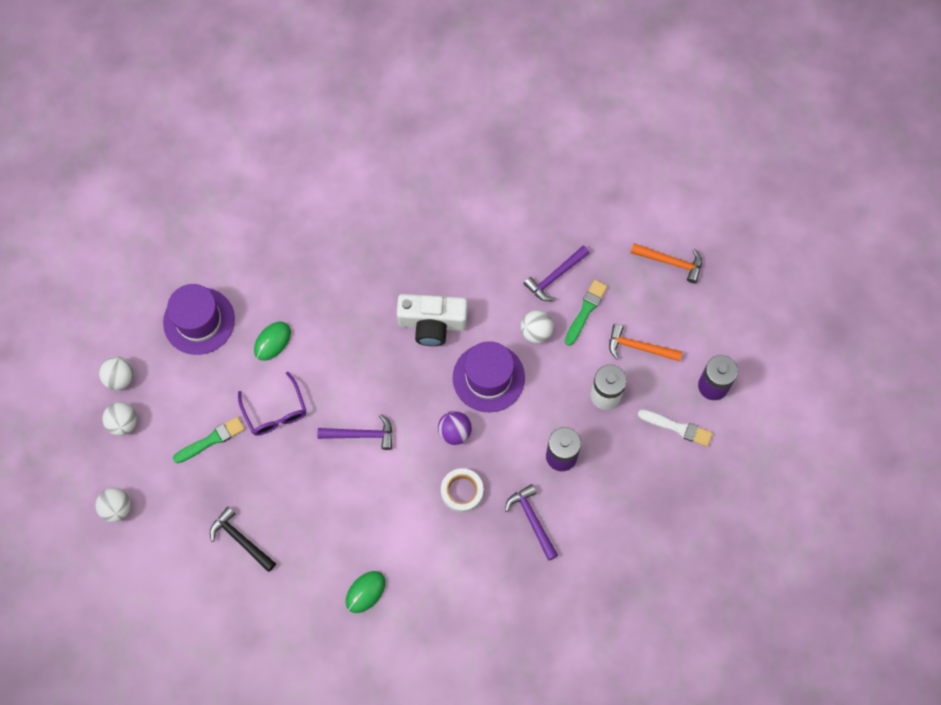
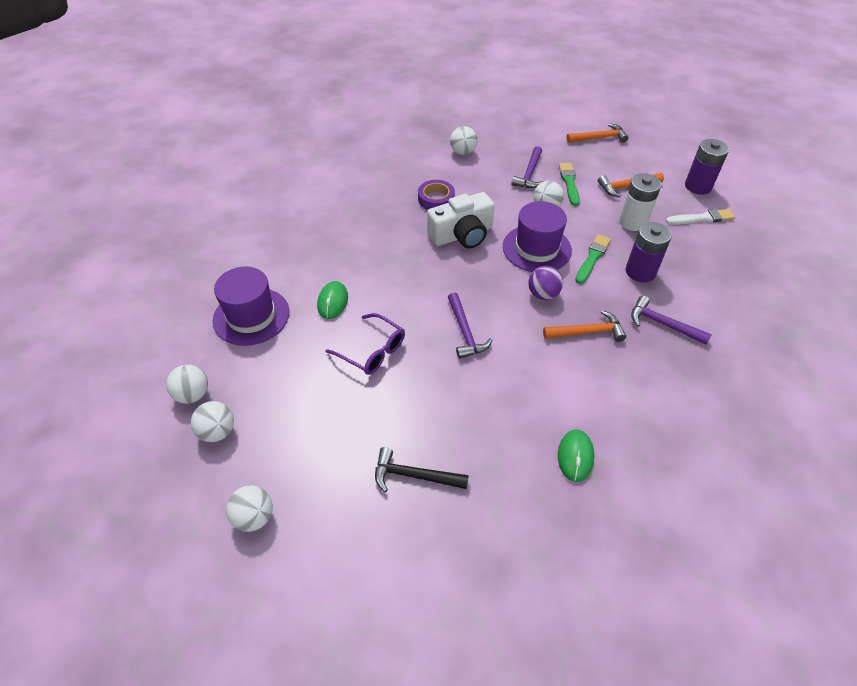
camera: 30 degrees left, 20 degrees down
(211, 440) = (323, 402): green brush -> green brush (592, 258)
(361, 434) = (465, 332): purple hammer -> purple hammer turned 105 degrees clockwise
(439, 263) = (436, 199): none -> purple tape
(462, 491) = (587, 332): white tape -> orange hammer
(510, 208) = (463, 152): none -> white ball

